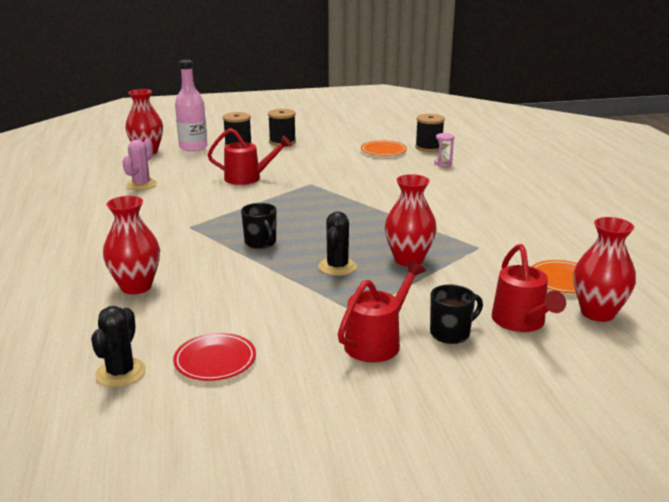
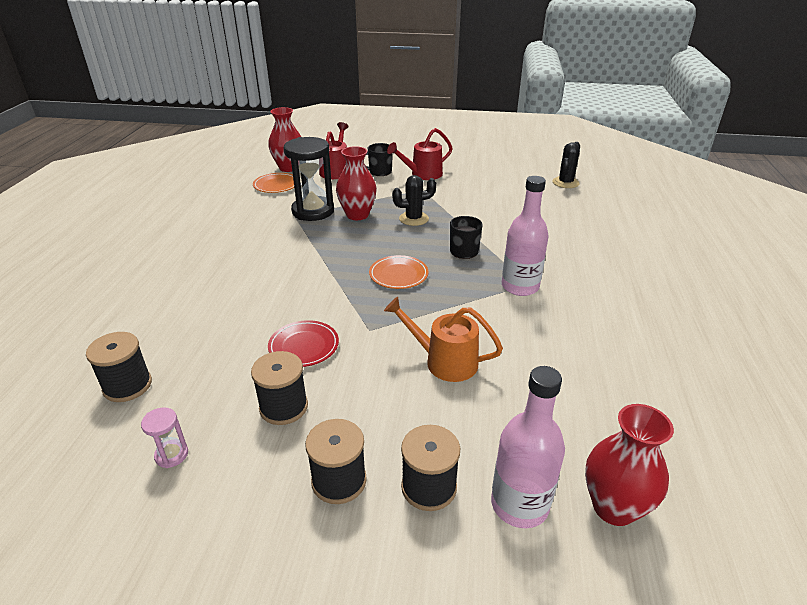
camera: 160 degrees left, 10 degrees up
(136, 286) = (568, 229): red vase -> none
(141, 185) = (597, 379): pink cactus -> none
(197, 223) = (520, 286): none -> pink bottle
(215, 360) = (514, 180): red plate -> red plate (304, 346)
(248, 178) = (444, 361): red watering can -> orange watering can
(332, 153) = (283, 407): none -> black spool
(337, 267) = (413, 219): black cactus -> black cactus turned 45 degrees clockwise
(383, 151) = (203, 392): orange plate -> orange plate (398, 275)
(443, 163) = (168, 335): pink hourglass -> pink hourglass (172, 455)
(465, 255) = (313, 211): none -> black hourglass

